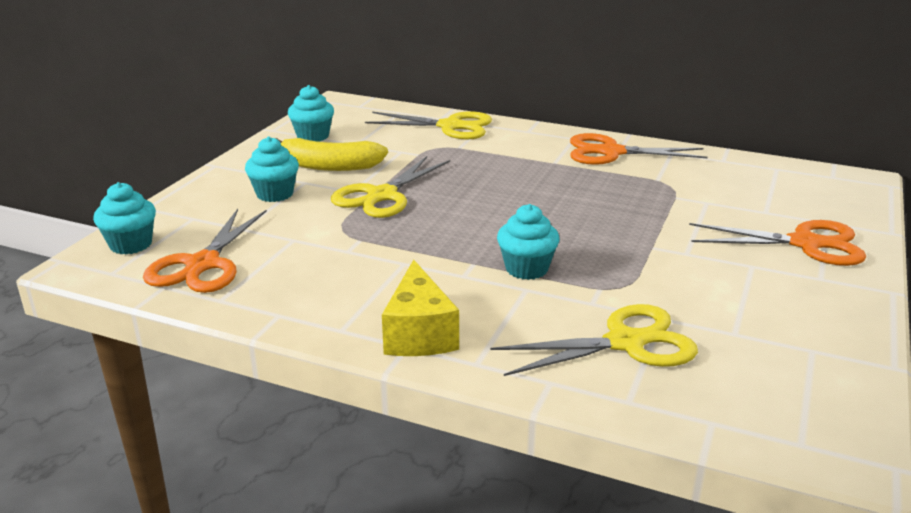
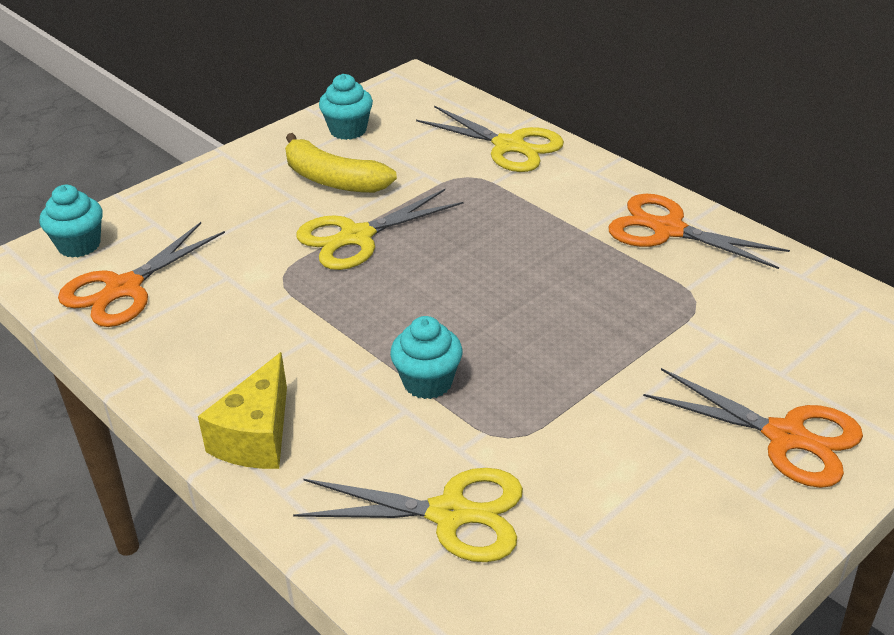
camera: 25 degrees right, 10 degrees up
(275, 194) = (252, 208): turquoise cupcake -> none

